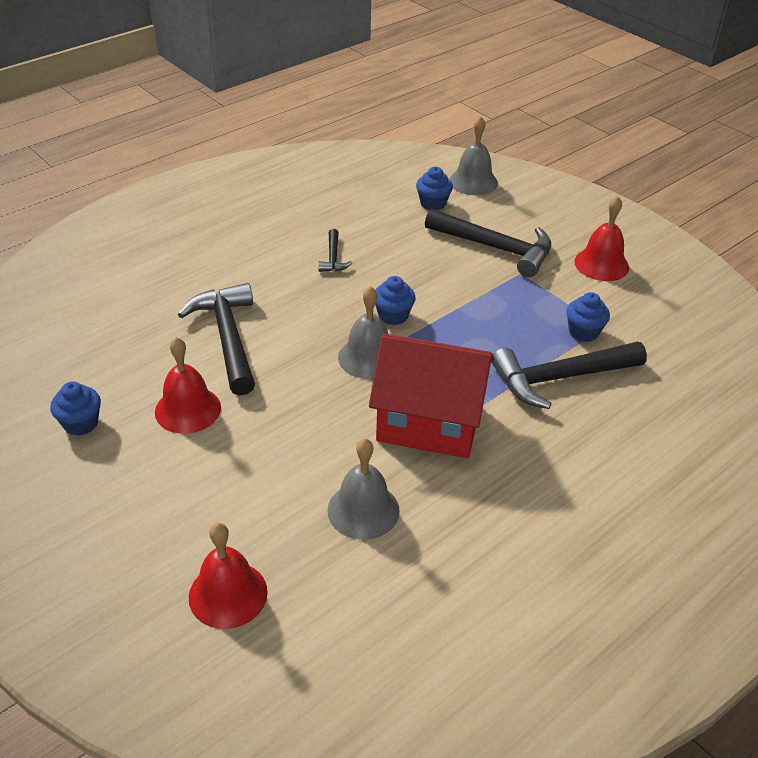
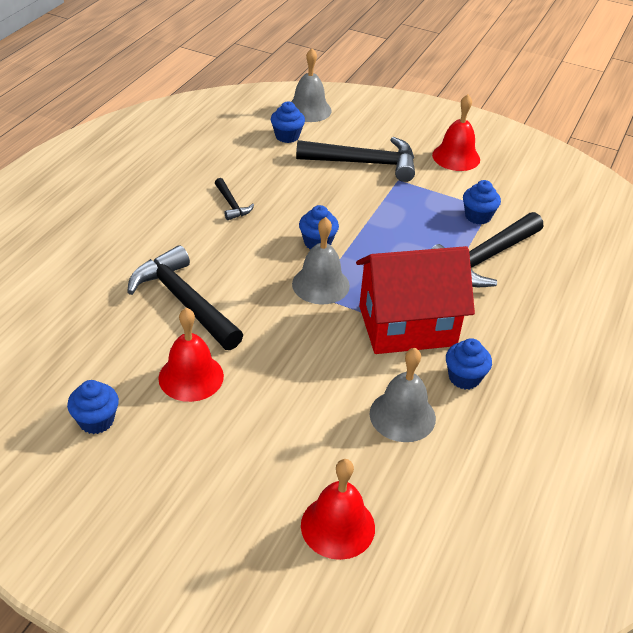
camera: 25 degrees left, 0 degrees up
(454, 493) = (464, 378): none -> blue cupcake

